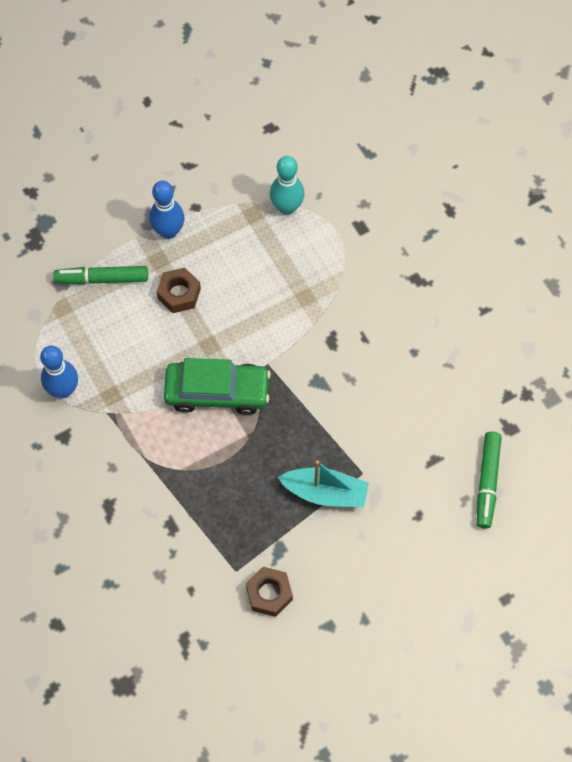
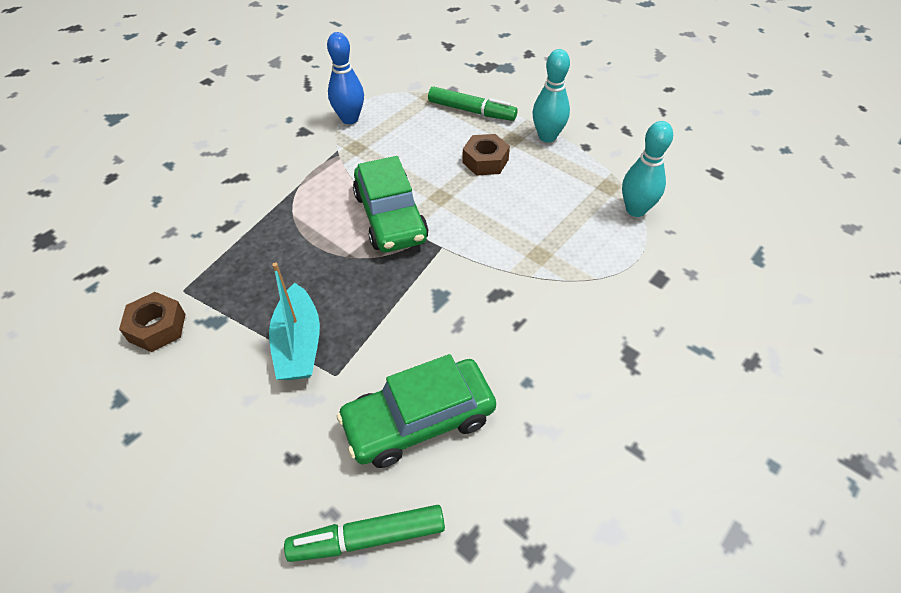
camera: 70 degrees right, 15 degrees down
(102, 279) = (471, 111): green marker -> green marker turned 135 degrees clockwise
(169, 231) = (547, 137): blue bowling pin -> turquoise bowling pin
(418, 429) = (419, 420): none -> green car

